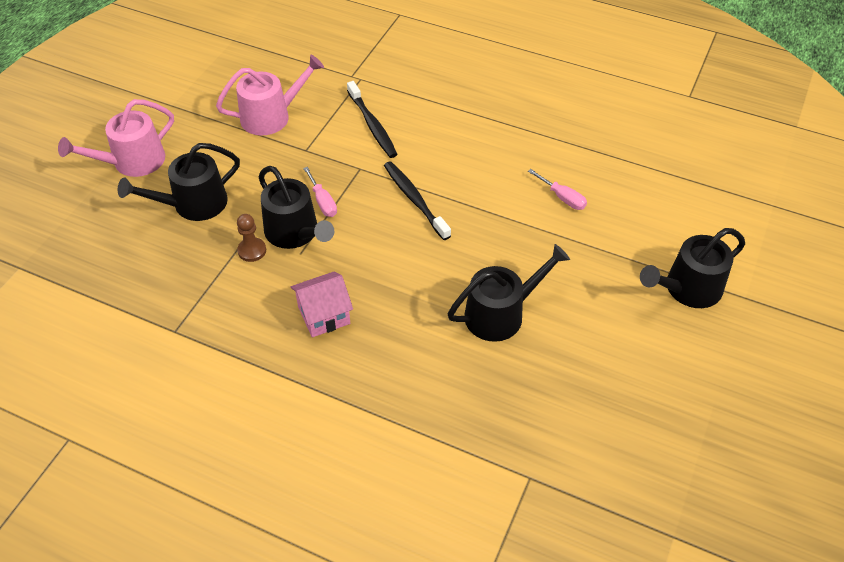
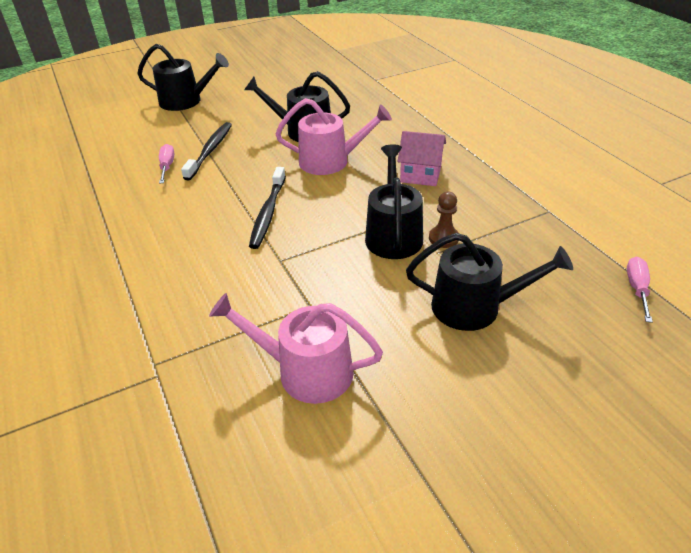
camera: 140 degrees left, 10 degrees down
(132, 162) = (526, 402): pink watering can -> pink watering can (330, 161)
(322, 201) = (344, 248): pink screwdriver -> pink screwdriver (637, 288)
(372, 125) = (216, 297): black toothbrush -> black toothbrush (210, 151)

